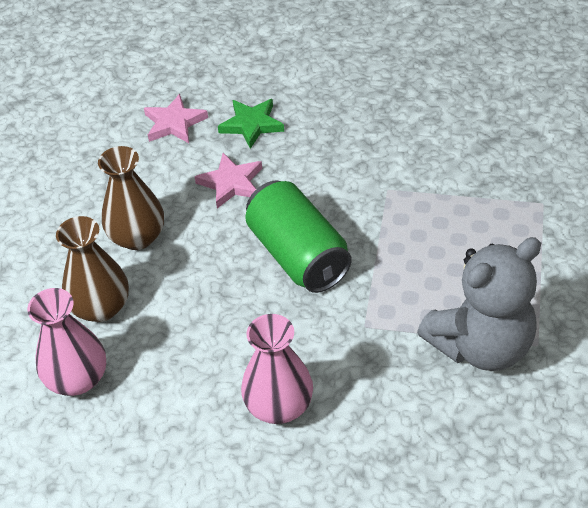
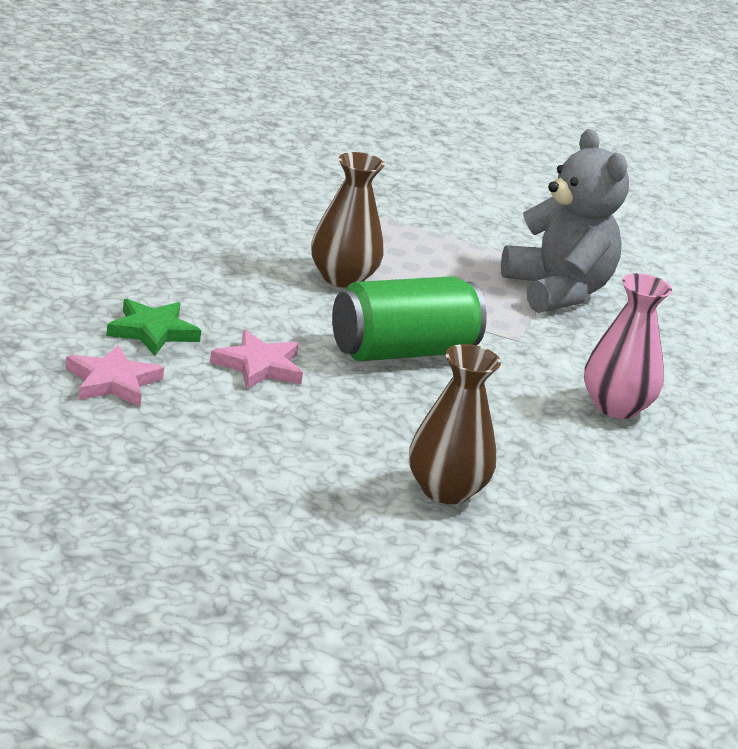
camera: 90 degrees left, 20 degrees down
(77, 379) = (558, 523): pink vase -> none
(137, 237) = (329, 445): brown vase -> brown vase (342, 278)

